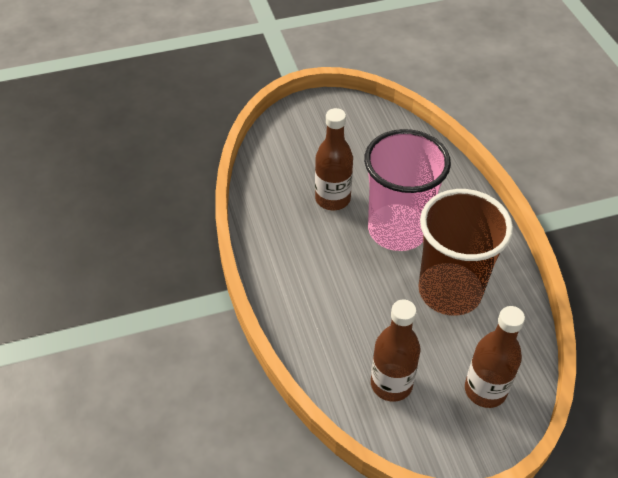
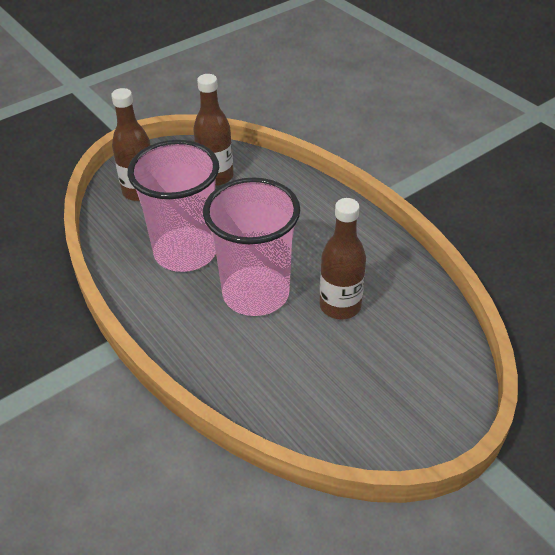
camera: 160 degrees right, 5 degrees down
(449, 291) = (185, 252): brown cup -> pink cup

